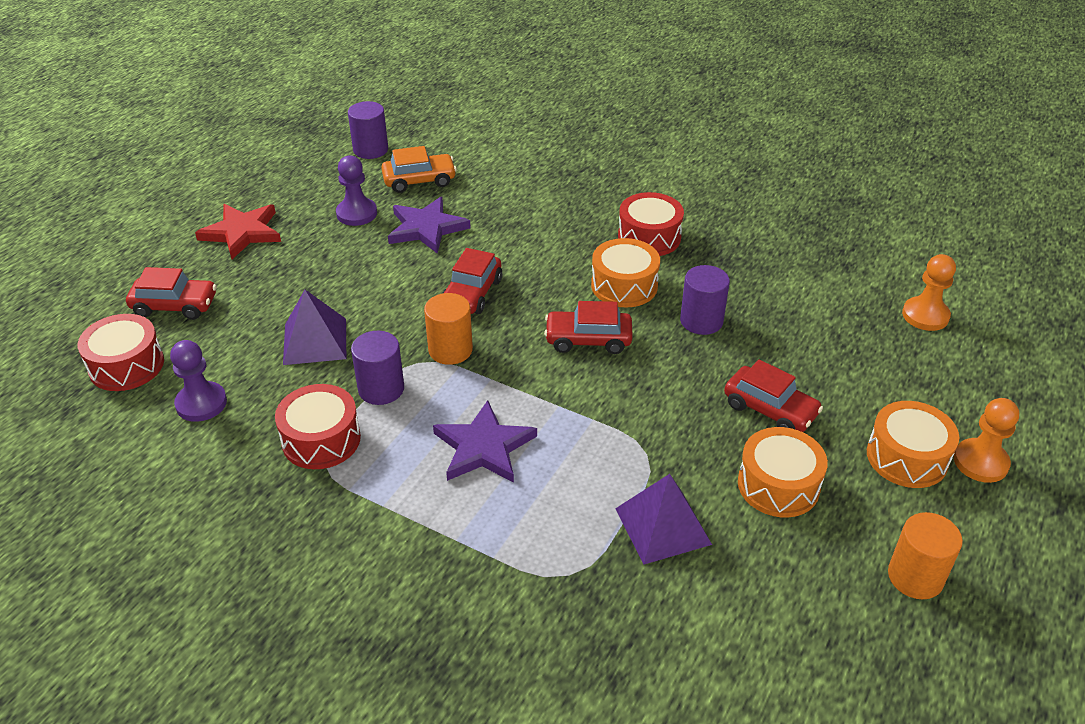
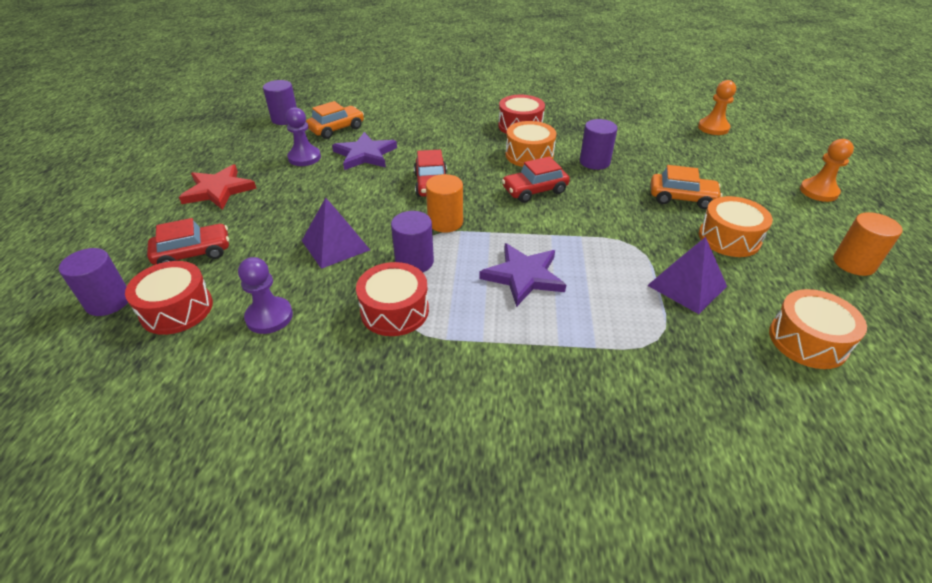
camera: 25 degrees left, 0 degrees up
(74, 336) = (108, 301): none -> purple cylinder
(770, 409) = (682, 198): red car -> orange car
(907, 457) = (780, 201): orange drum -> orange drum (807, 340)

